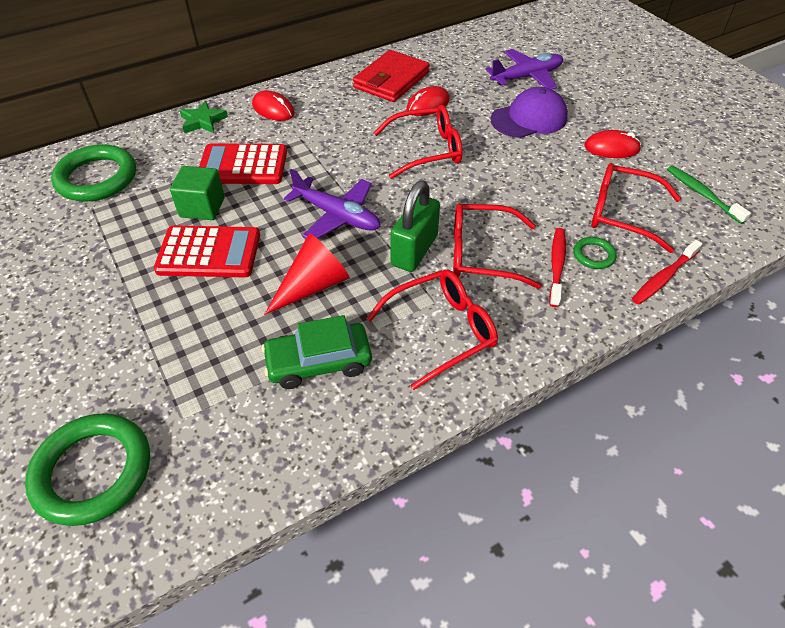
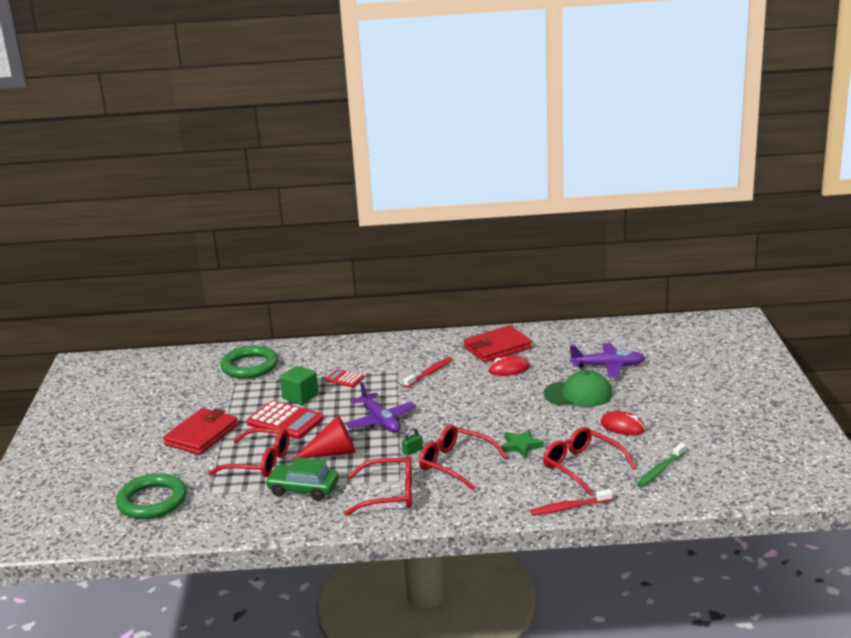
camera: 30 degrees right, 25 degrees down
(98, 313) = (201, 435): none -> red wallet
(203, 121) = (340, 347): green star -> green star (521, 446)
(243, 165) = (344, 379): red calculator -> red calculator, size x0.53
(273, 109) = (394, 349): red mouse -> none
(414, 250) = (412, 451): green padlock -> green padlock, size x0.44
(426, 150) = (478, 397): red glasses -> red glasses (259, 462)
(529, 118) = (578, 394): purple cap -> green cap
(556, 266) = (500, 482): red toothbrush -> red toothbrush (430, 373)
(593, 255) = (533, 483): green ring -> none
(702, 194) = (660, 470): green toothbrush -> green toothbrush turned 135 degrees counterclockwise

